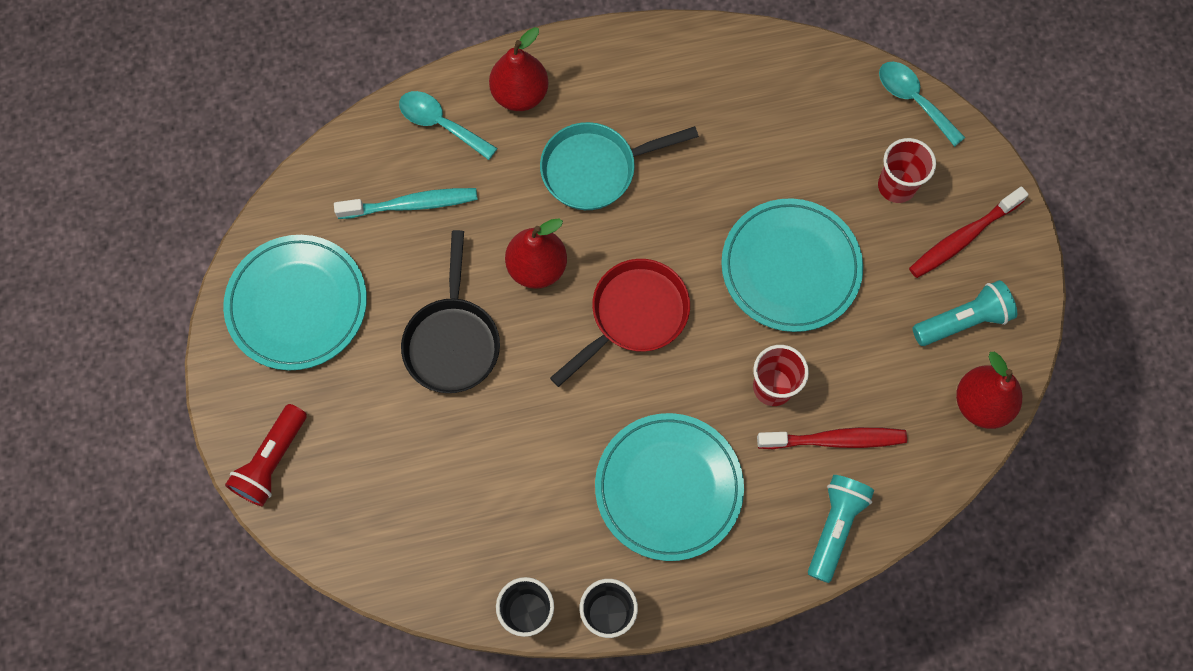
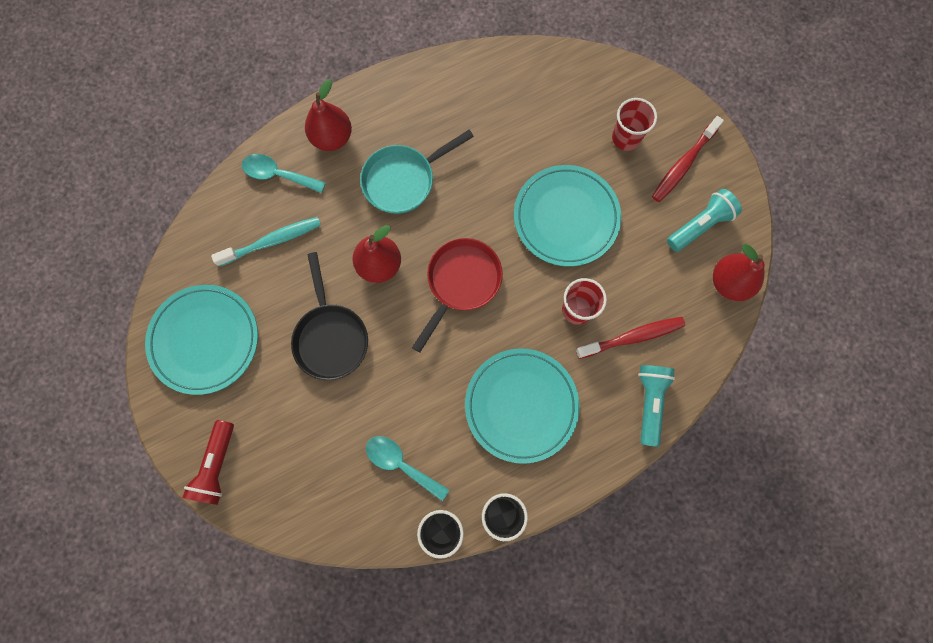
camera: 15 degrees left, 5 degrees up
(913, 100) = (621, 72): turquoise spoon -> turquoise spoon (401, 464)

